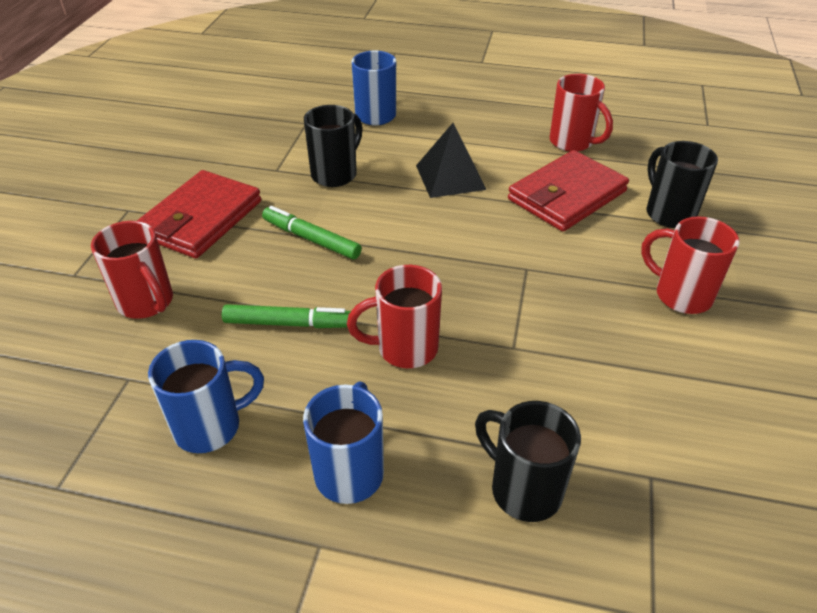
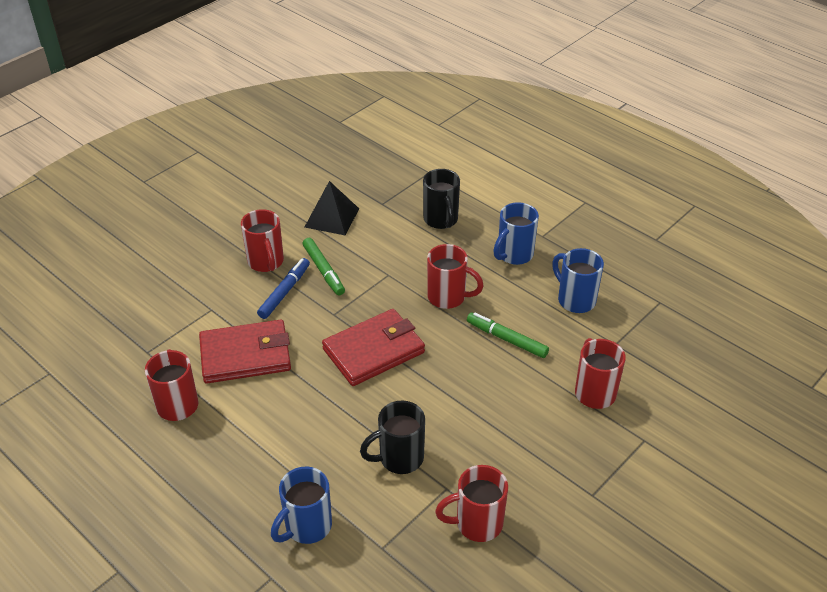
camera: 150 degrees left, 0 degrees up
(200, 219) = (534, 456): red wallet -> red wallet (374, 351)
(210, 426) = (575, 300): blue mug -> blue mug turned 45 degrees clockwise
(234, 158) = (477, 524): none -> red mug
(311, 239) = (458, 398): green marker -> green marker (323, 270)
(450, 177) = (311, 412): black pyramid -> black pyramid (331, 217)
(611, 269) = (284, 292): none -> blue marker
(668, 213) = (198, 312): black mug -> none

